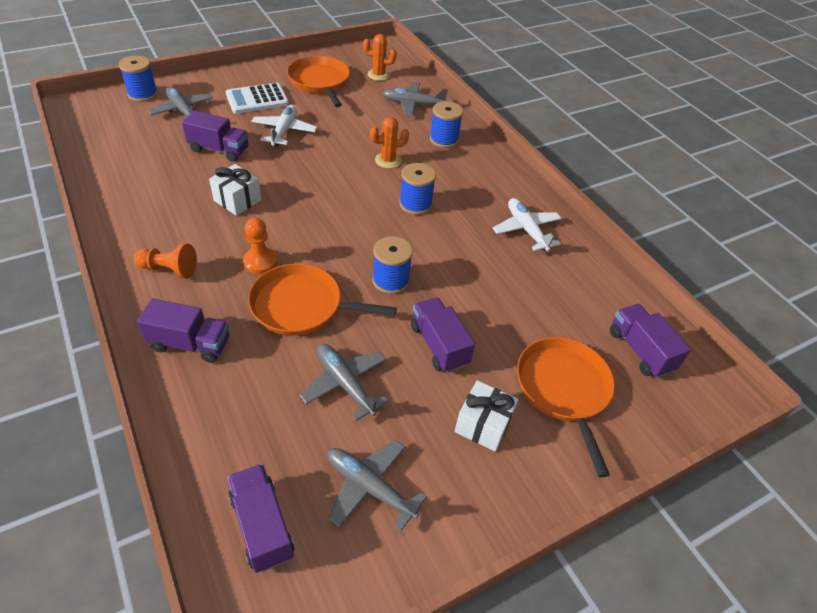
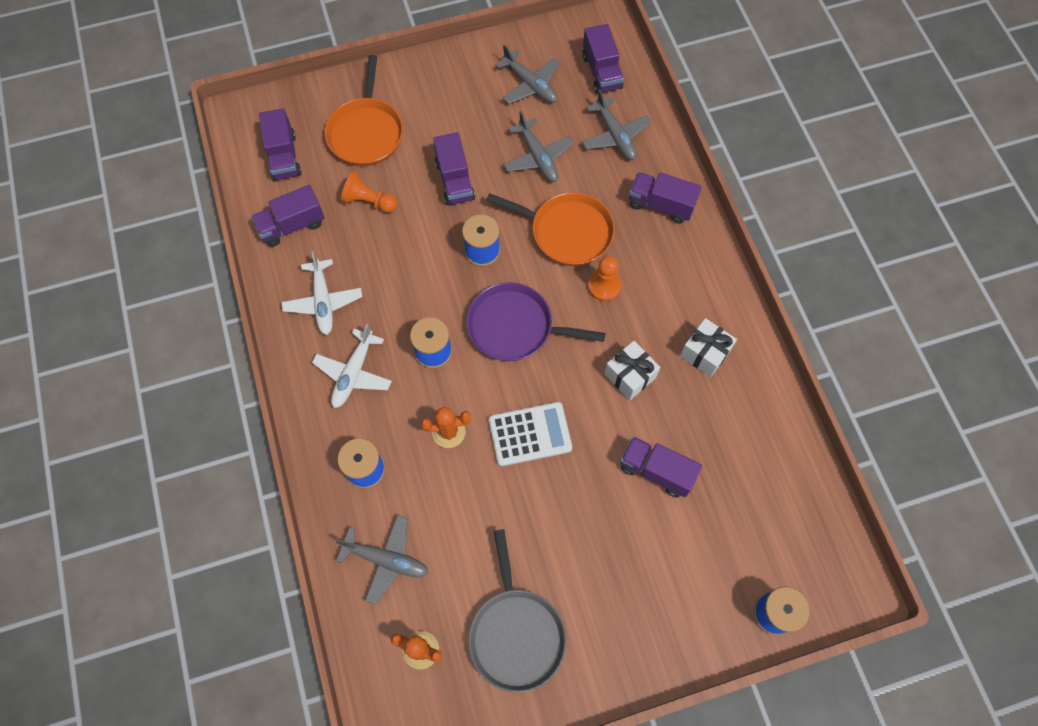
camera: 165 degrees left, 20 degrees up
(169, 269) = (689, 285): orange pawn -> orange pawn (369, 201)
(183, 111) = (712, 565): grey plane -> grey plane (615, 136)
(257, 99) = (611, 588): white calculator -> white calculator (530, 434)
(284, 131) = (574, 506): white plane -> white plane (353, 373)
(320, 82) = (516, 633): orange pan -> grey pan
(346, 225) = (515, 327): none -> purple pan
(483, 425) = (440, 114): white gift -> white gift (705, 353)
(590, 285) = (292, 225): none -> purple truck

